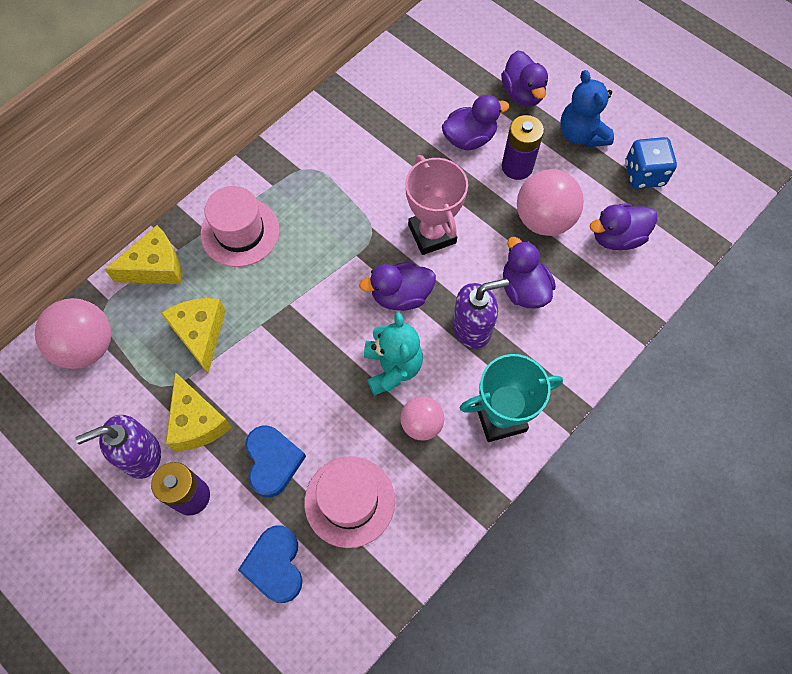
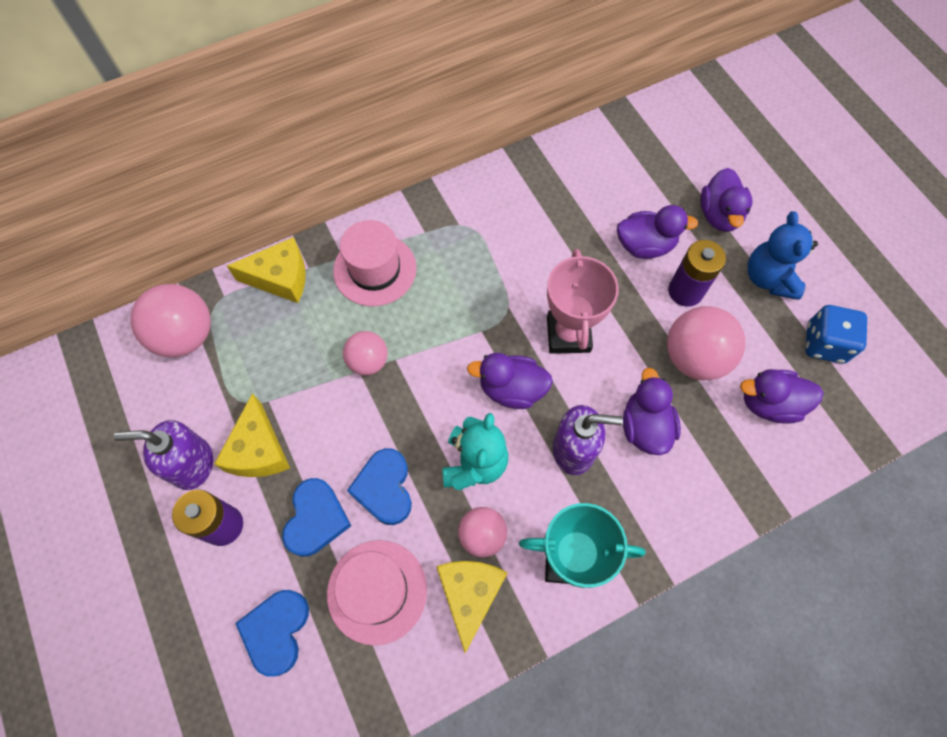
camera: 20 degrees right, 0 degrees up
(200, 333) = (296, 360): yellow cheese -> yellow cheese (469, 595)
(266, 313) = (368, 361): none -> pink ball
(323, 415) = (384, 488): none -> blue heart

